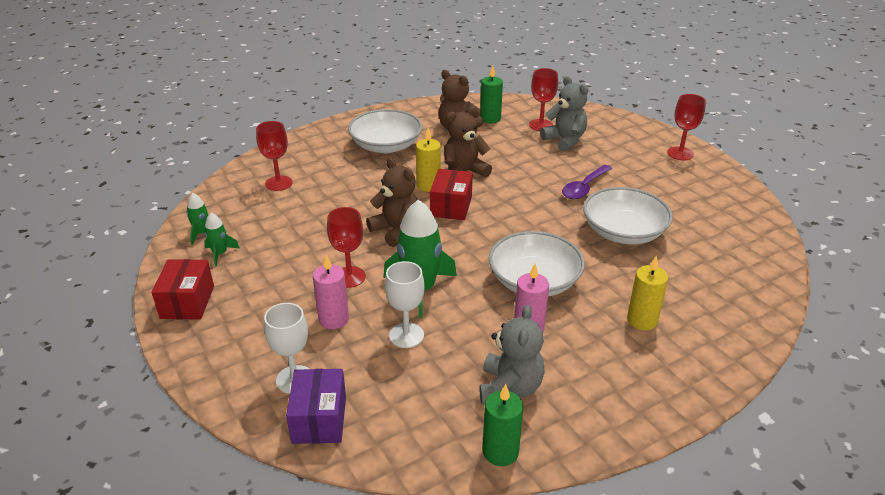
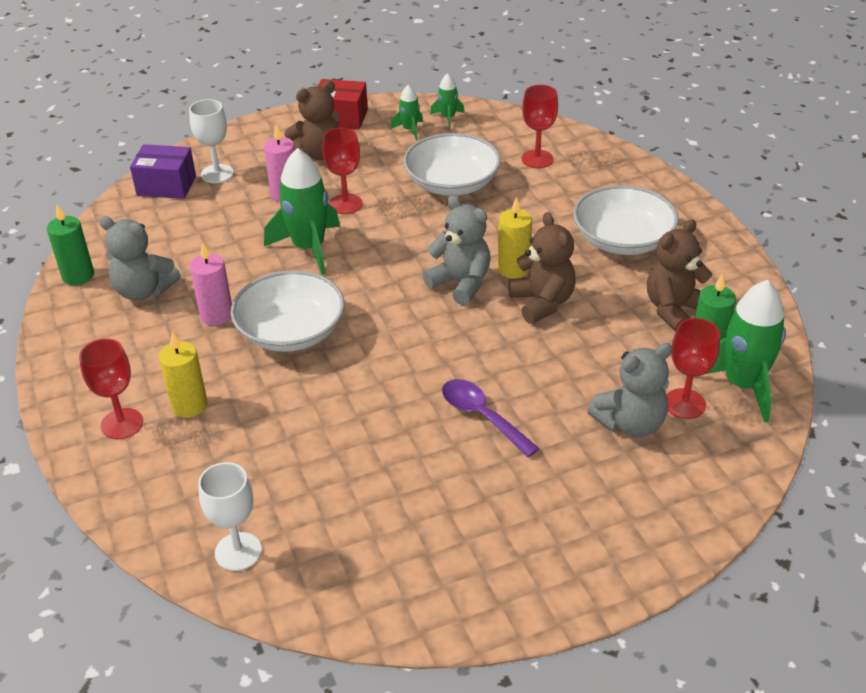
camera: 100 degrees right, 5 degrees up
(396, 230) = (419, 238): brown teddy bear -> brown teddy bear (318, 154)
(406, 335) = (243, 235): white goblet -> white goblet (238, 551)
(451, 206) = (461, 283): red box -> grey teddy bear
(517, 110) = (742, 385): none -> green rocket
(623, 232) = (362, 432): white bowl -> white bowl (452, 183)
(680, 153) = (574, 569): red goblet -> red goblet (122, 424)

